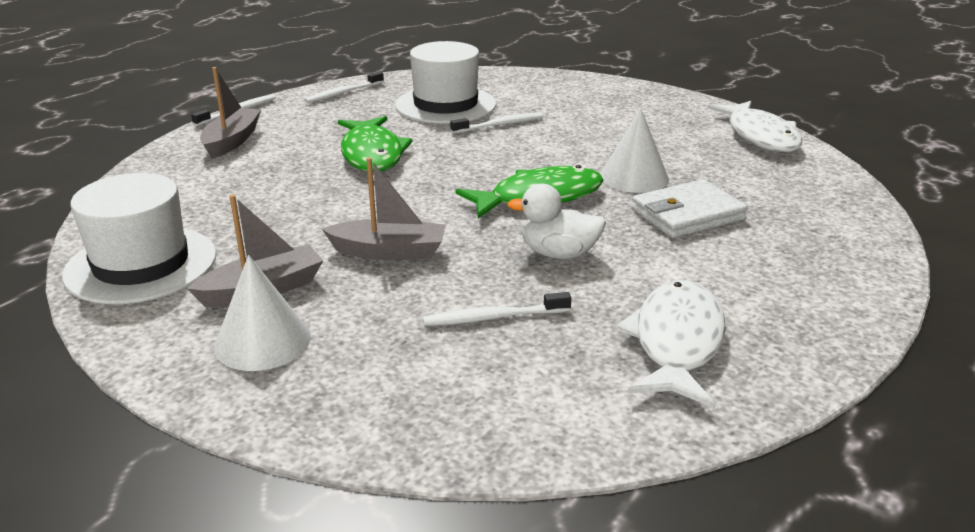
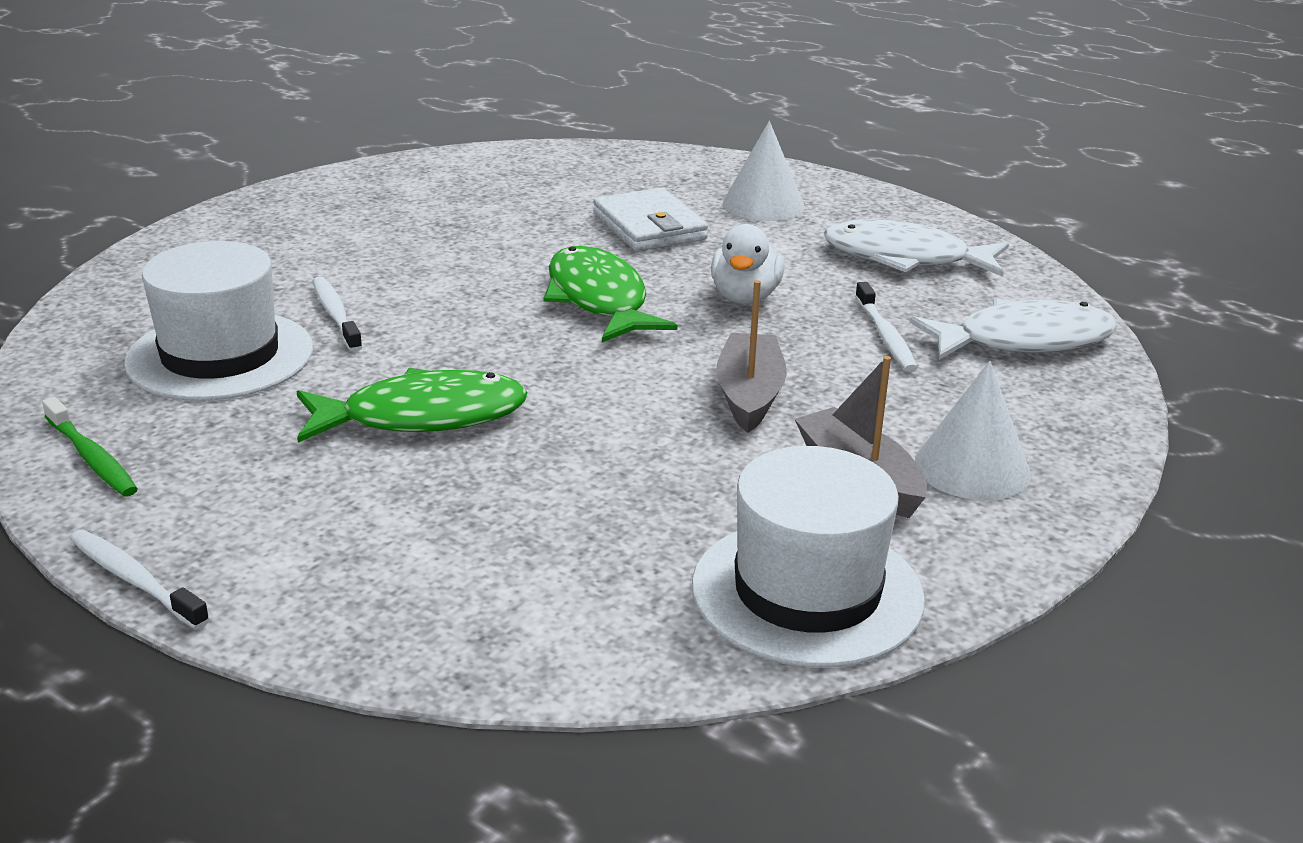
camera: 90 degrees left, 0 degrees up
(232, 141) = (313, 566): grey boat -> none
(343, 93) = (92, 458): white toothbrush -> green toothbrush
(634, 177) = (546, 243): white cone -> white cone (763, 204)
(760, 136) = (440, 168): white fish -> white fish (1023, 341)

